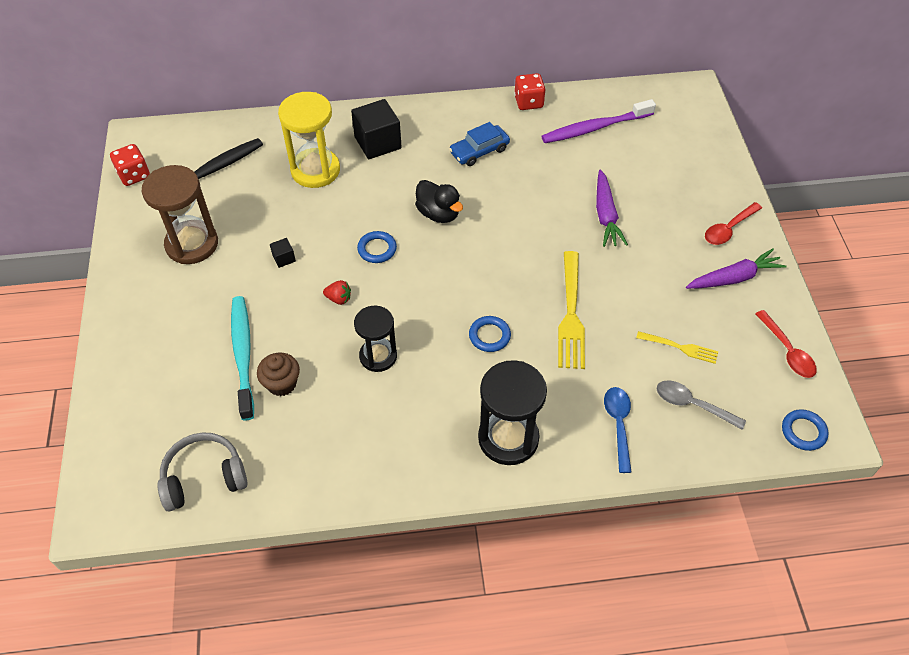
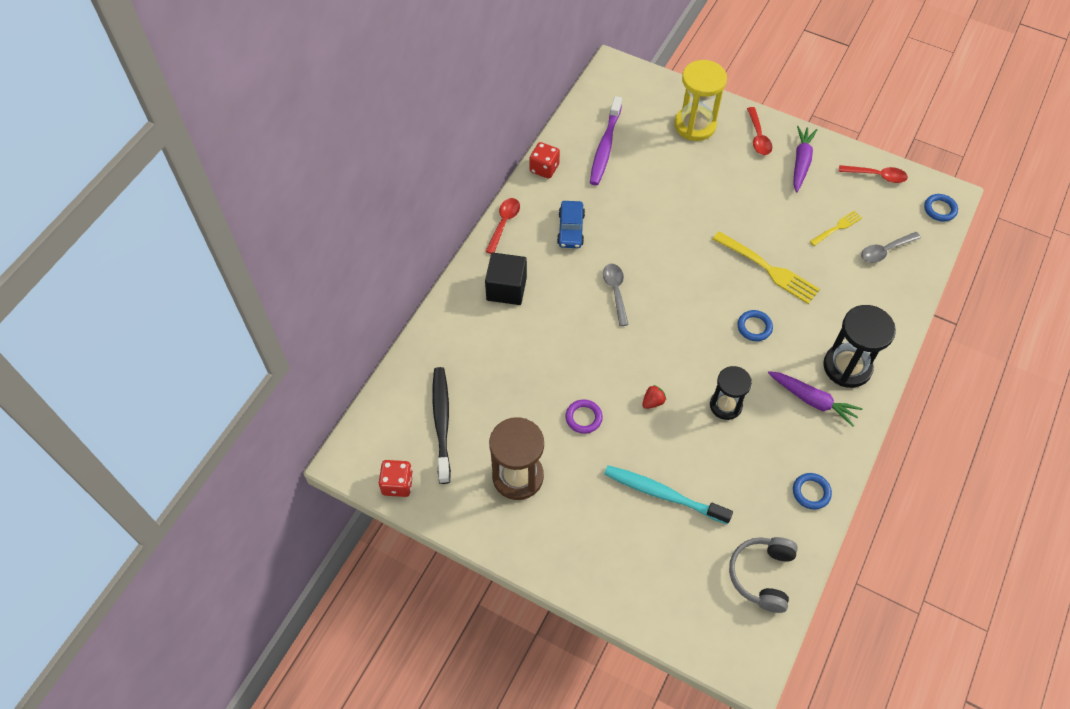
camera: 55 degrees left, 5 degrees up
(282, 384) = (709, 481): brown cupcake -> none
(284, 258) = (583, 418): black cube -> purple ring
(315, 170) = (503, 347): yellow hourglass -> yellow hourglass (695, 125)
(377, 249) = (621, 350): blue ring -> blue ring (811, 492)
(438, 214) = (615, 291): black duck -> grey spoon
(444, 107) = (504, 223): none -> red spoon
(606, 215) = (694, 194): purple carrot -> purple carrot (812, 400)
(618, 425) = (875, 299): blue spoon -> none

